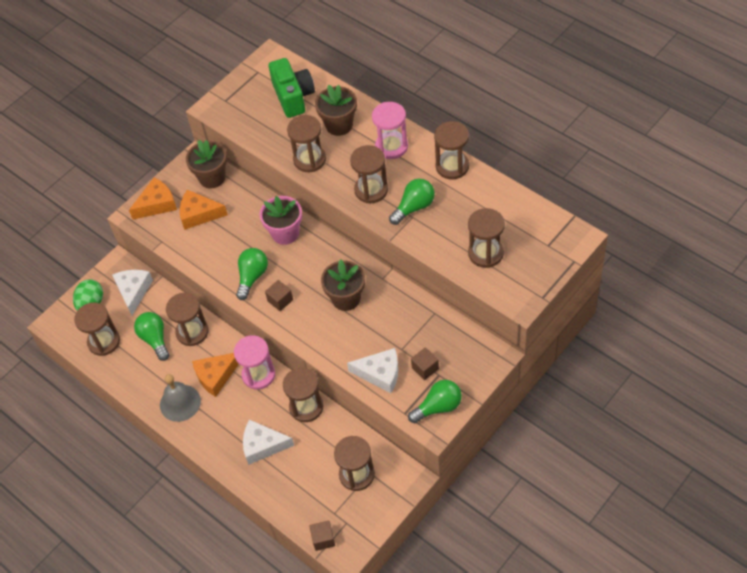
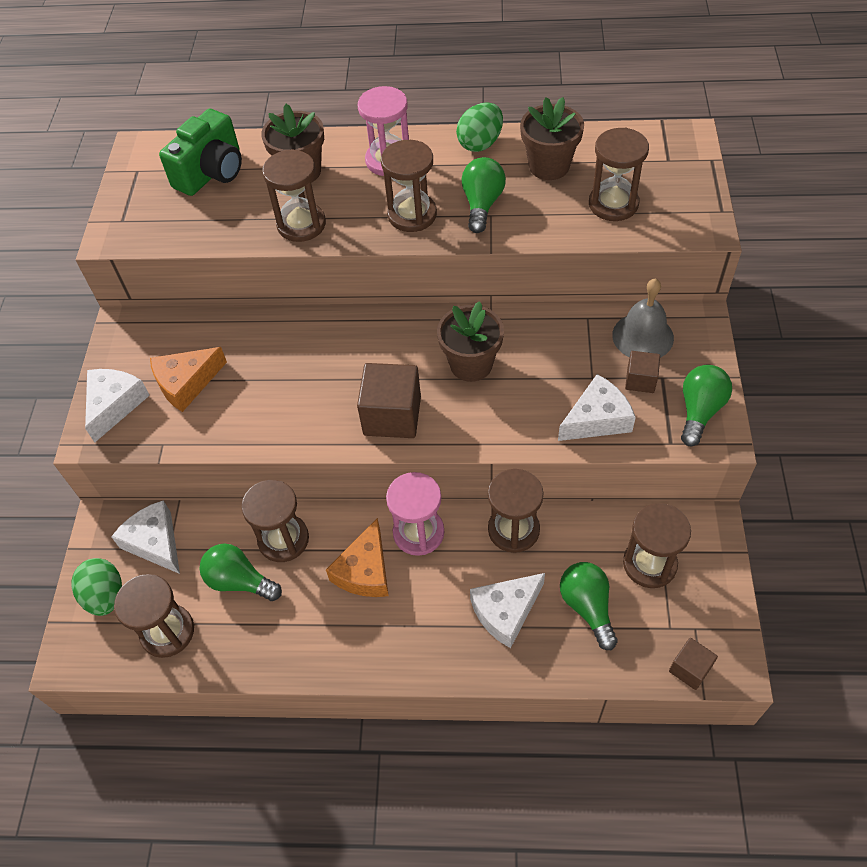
camera: 40 degrees left, 0 degrees up
(157, 204) = (114, 405): orange cheese -> white cheese
(180, 403) = (348, 636): grey bell -> grey bell (642, 336)
(212, 178) = (165, 333): brown flower pot -> brown flower pot (549, 166)
(252, 277) = (329, 411): green light bulb -> green light bulb (587, 607)
(280, 300) = (392, 416): brown cube -> brown cube, size x1.83
(285, 233) = (323, 339): pink flower pot -> none
(293, 97) = (212, 172): green camera -> green camera turned 90 degrees clockwise
(452, 166) = (480, 143): brown hourglass -> green egg

